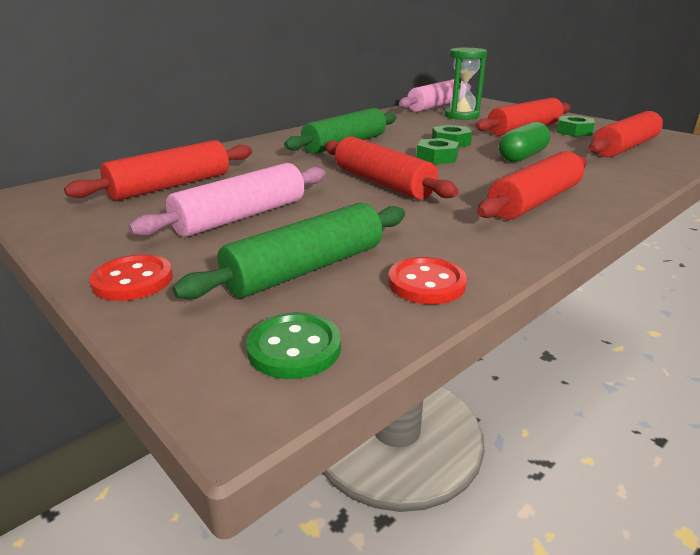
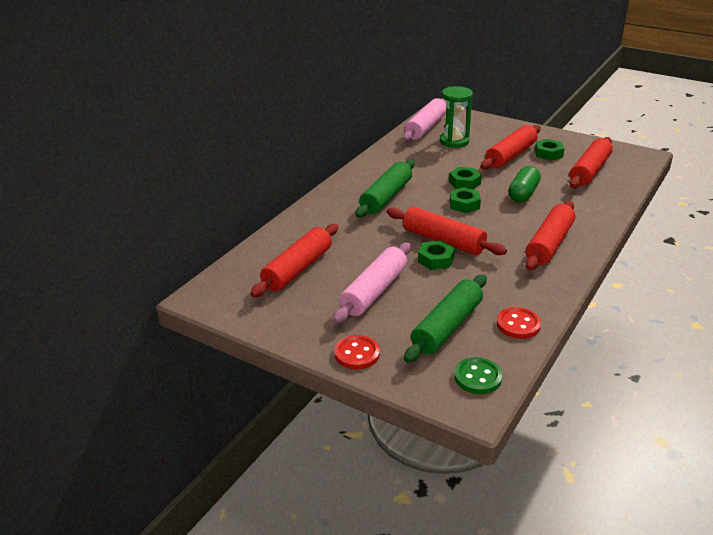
camera: 15 degrees left, 5 degrees up
(356, 198) = (435, 260): none -> green nut

